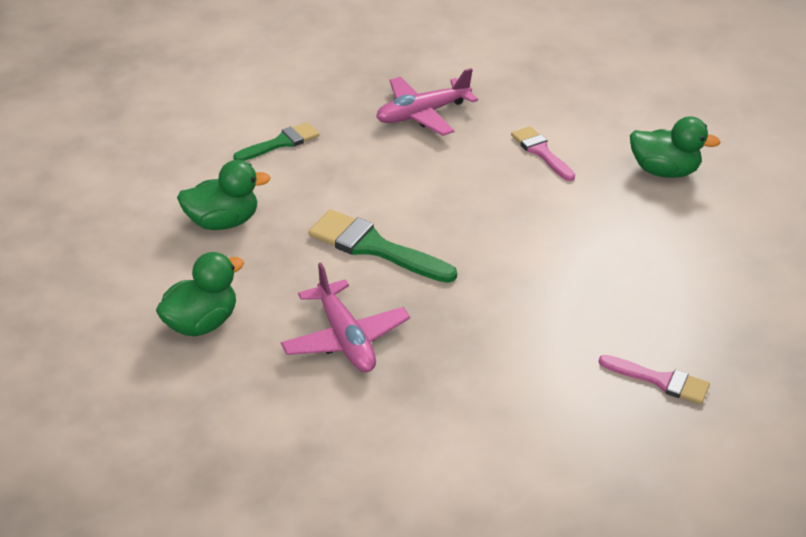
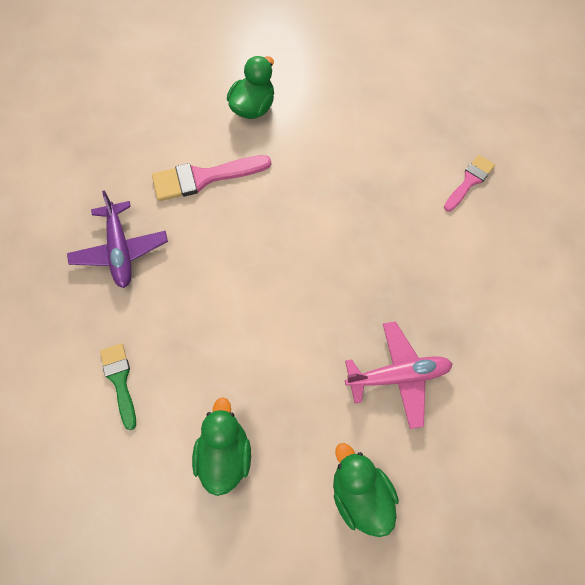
camera: 75 degrees left, 25 degrees up
(374, 247) = (292, 330): green brush -> none
(422, 114) = (120, 250): pink plane -> purple plane
(541, 152) = (204, 178): pink brush -> pink brush, size x1.58

